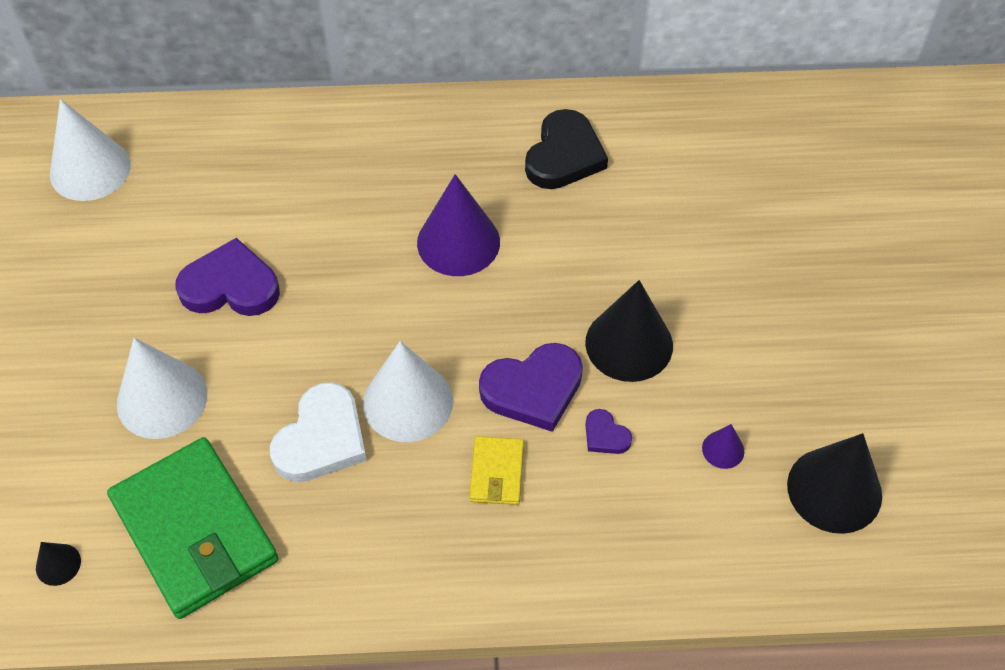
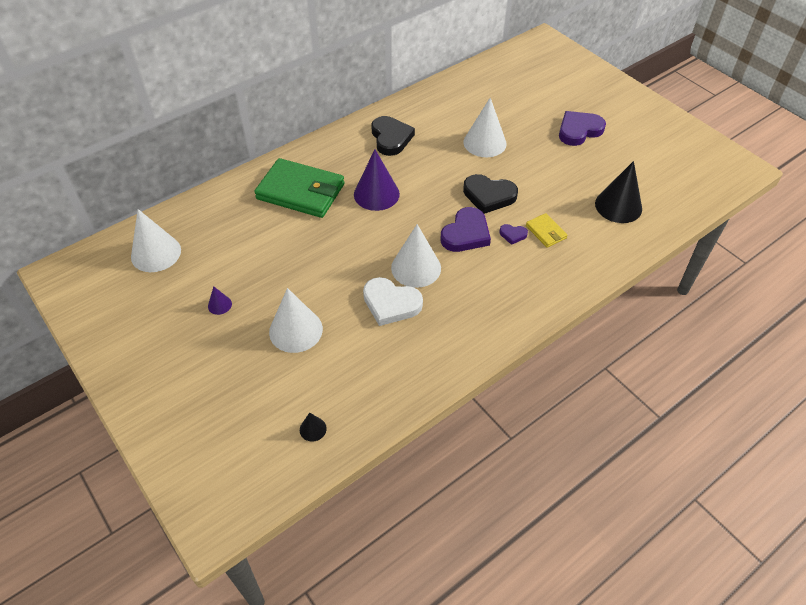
camera: 35 degrees left, 5 degrees down
(194, 531) = (368, 375): green wallet -> green wallet (301, 192)
(230, 286) = (283, 266): purple heart -> purple heart (579, 130)
(322, 439) = (391, 303): white heart -> white heart turned 120 degrees clockwise
(496, 473) = (482, 273): yellow wallet -> yellow wallet (546, 232)
(629, 344) = (489, 196): black cone -> black heart
(708, 243) = (484, 143): none -> white cone
(723, 449) = (563, 214): purple cone -> purple cone (219, 305)

